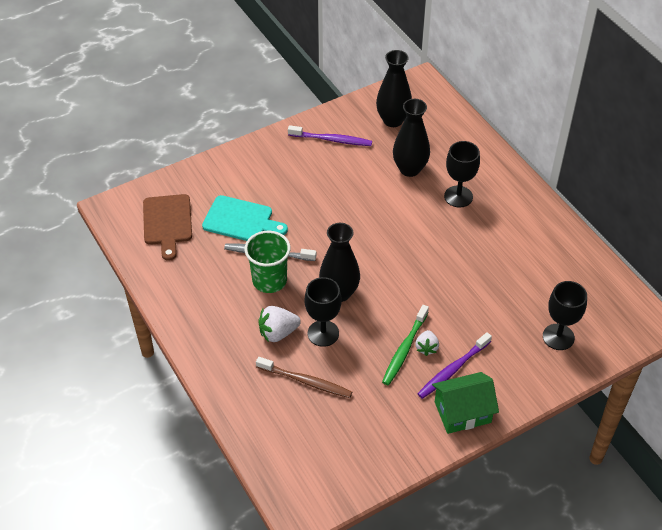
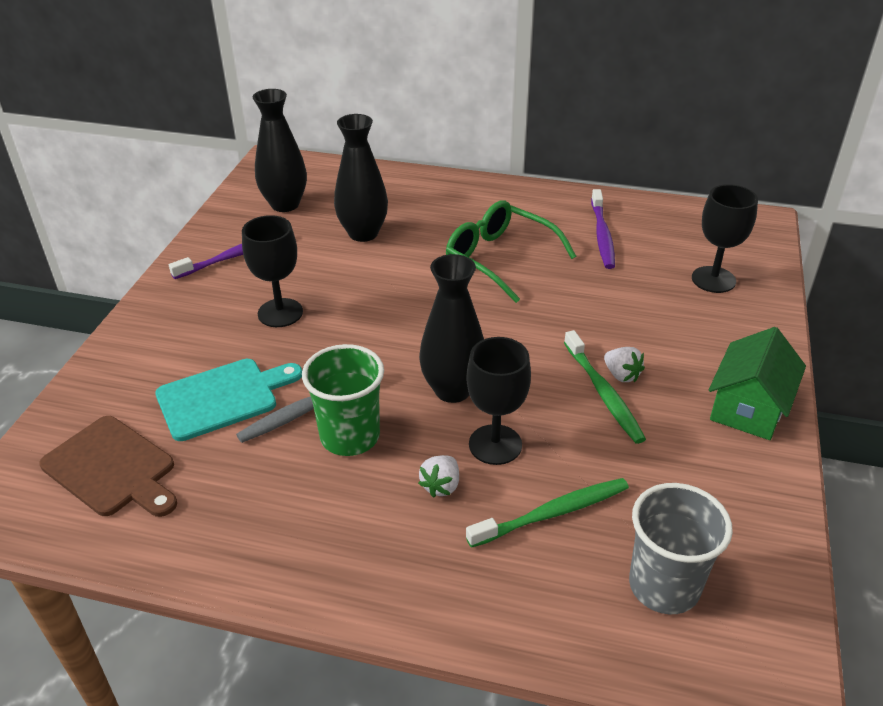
camera: 45 degrees left, 10 degrees down
(278, 333) = (441, 486): white strawberry -> white strawberry, size x0.65
(306, 381) = (553, 513): brown toothbrush -> green toothbrush
(308, 445) = (664, 586): none -> grey cup
(452, 370) = (677, 376): purple toothbrush -> purple toothbrush (602, 235)
(458, 196) = (447, 228): black goblet -> black goblet (280, 313)
(459, 238) = (501, 259): none -> green glasses

